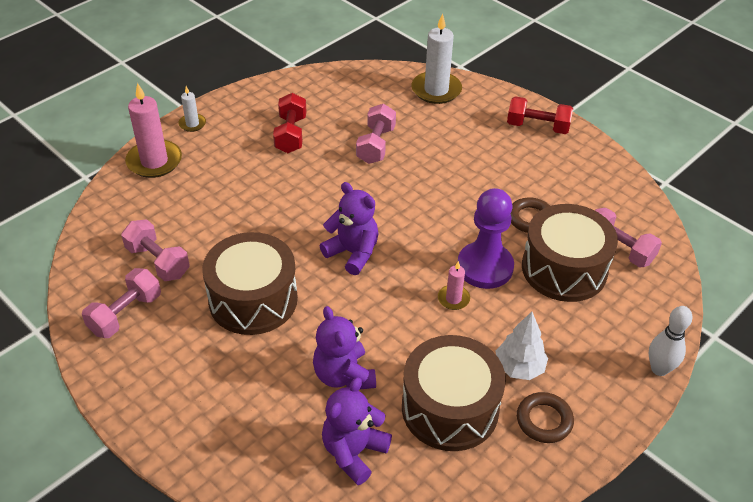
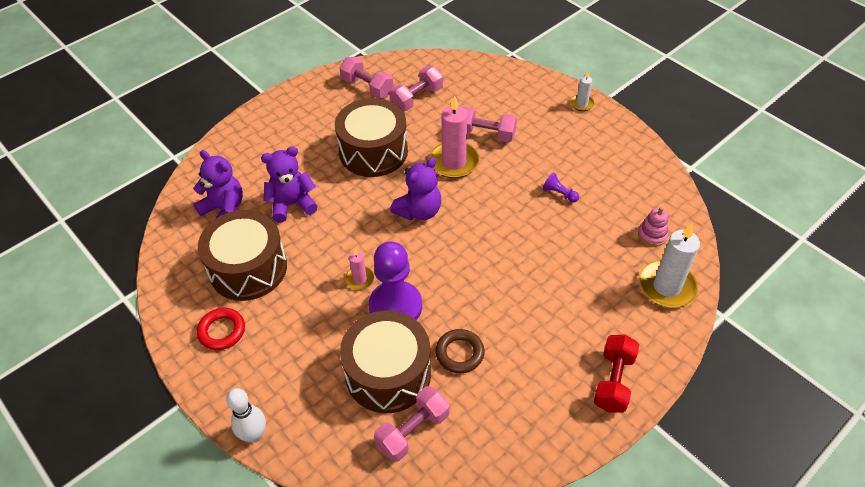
camera: 95 degrees right, 5 degrees up
(154, 161) = (530, 86): pink candle -> pink candle (454, 162)
(291, 134) = (574, 168): red dumbbell -> none
(326, 147) = (559, 193): none -> purple pawn
(376, 145) = (565, 230): pink dumbbell -> pink dumbbell (486, 134)
(378, 93) = (652, 235): none -> pink stacking toy
(519, 367) = (277, 320): white tree -> none
(544, 420) = (222, 331): brown ring -> red ring

